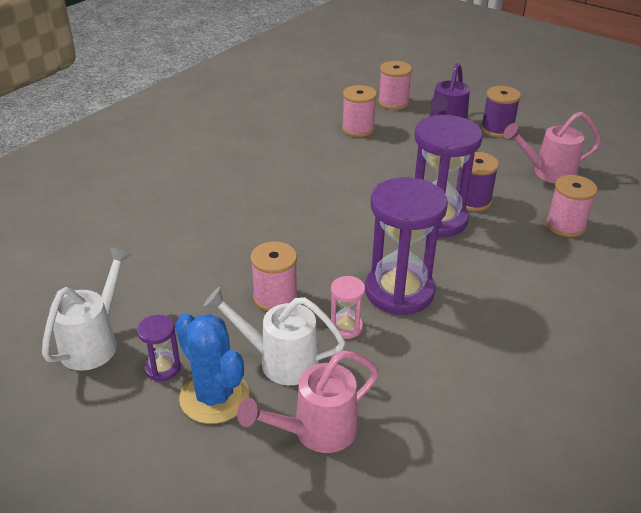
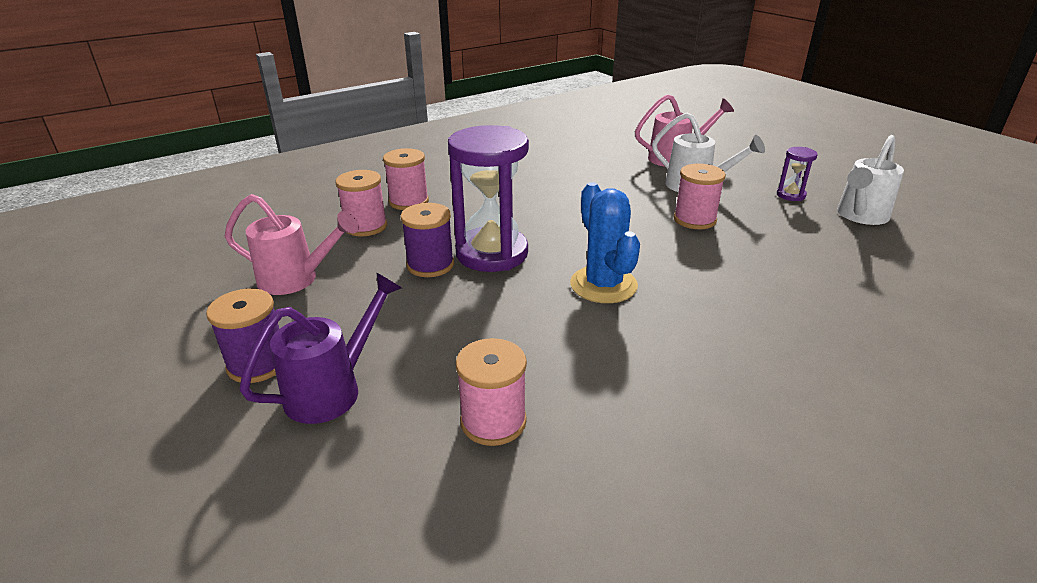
camera: 160 degrees left, 5 degrees down
(214, 397) = (746, 178): blue cactus -> blue cactus (603, 285)
(346, 327) = (636, 194): pink hourglass -> none
(393, 102) = (363, 489): pink spool -> pink spool (409, 201)
(399, 291) = (577, 207): purple hourglass -> none

